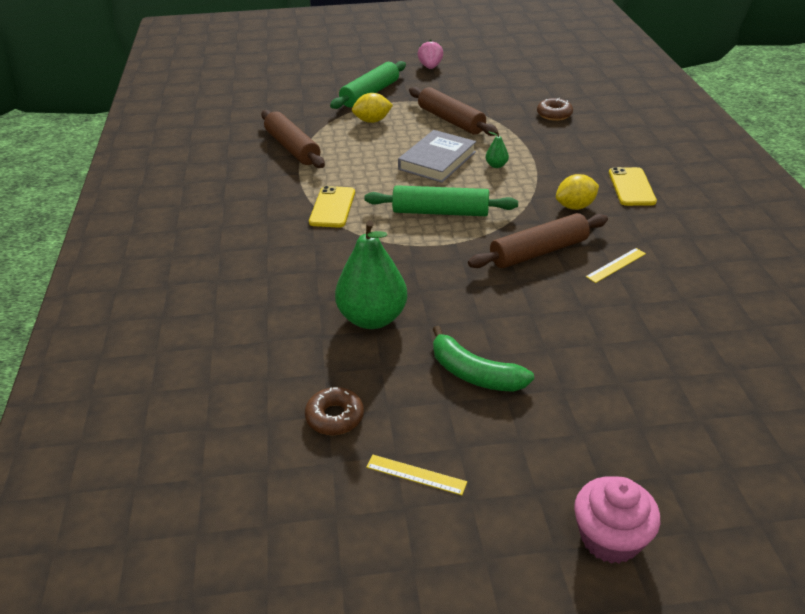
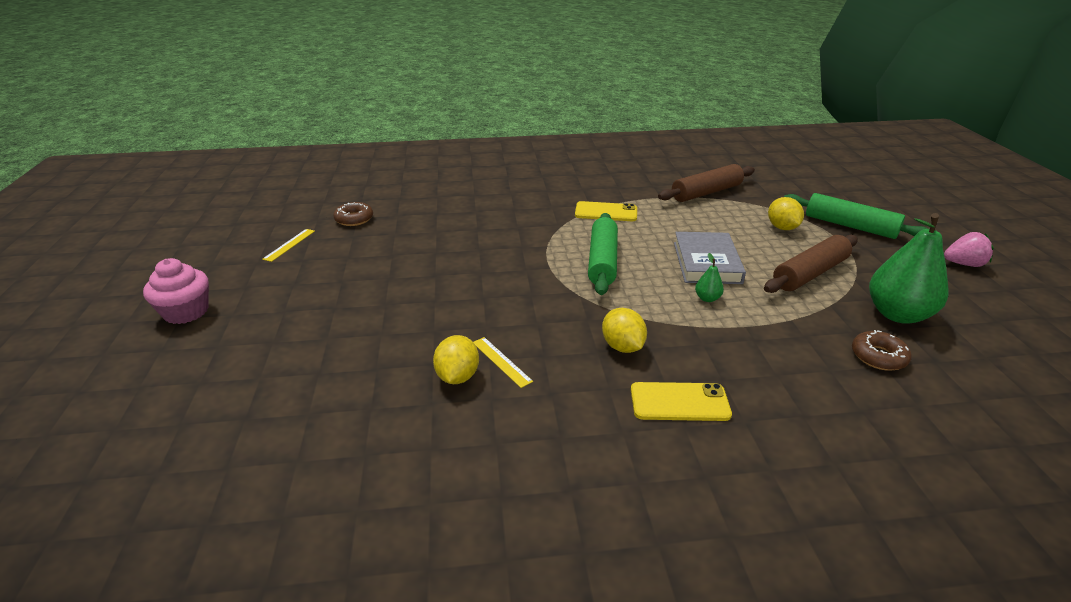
camera: 90 degrees right, 5 degrees down
(372, 318) = (449, 230): green pear -> green pear (897, 314)
(437, 160) = (706, 262): grey book -> grey book turned 60 degrees clockwise
(475, 374) = (370, 269): green banana -> none
(538, 252) = (531, 312): brown rolling pin -> none
(645, 287) = (457, 376): none -> yellow lemon

